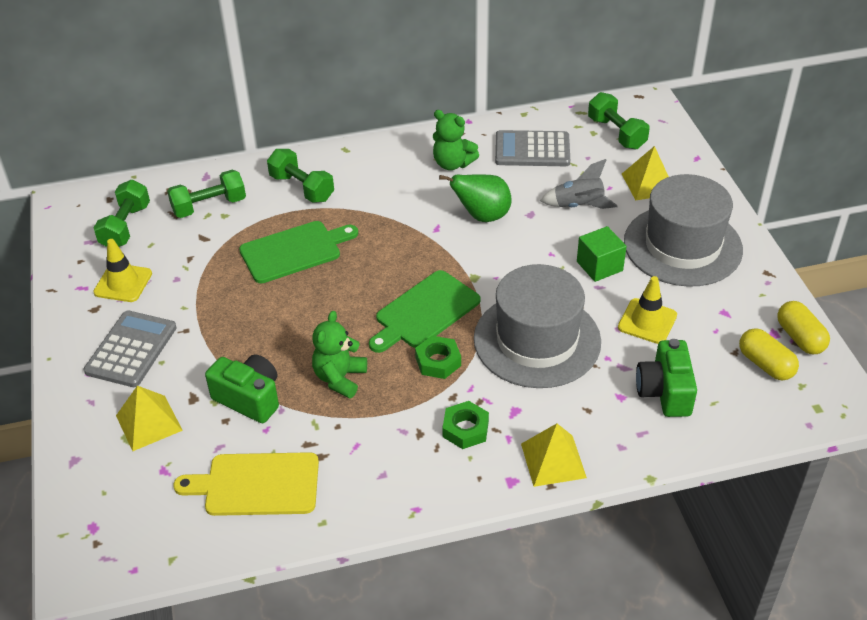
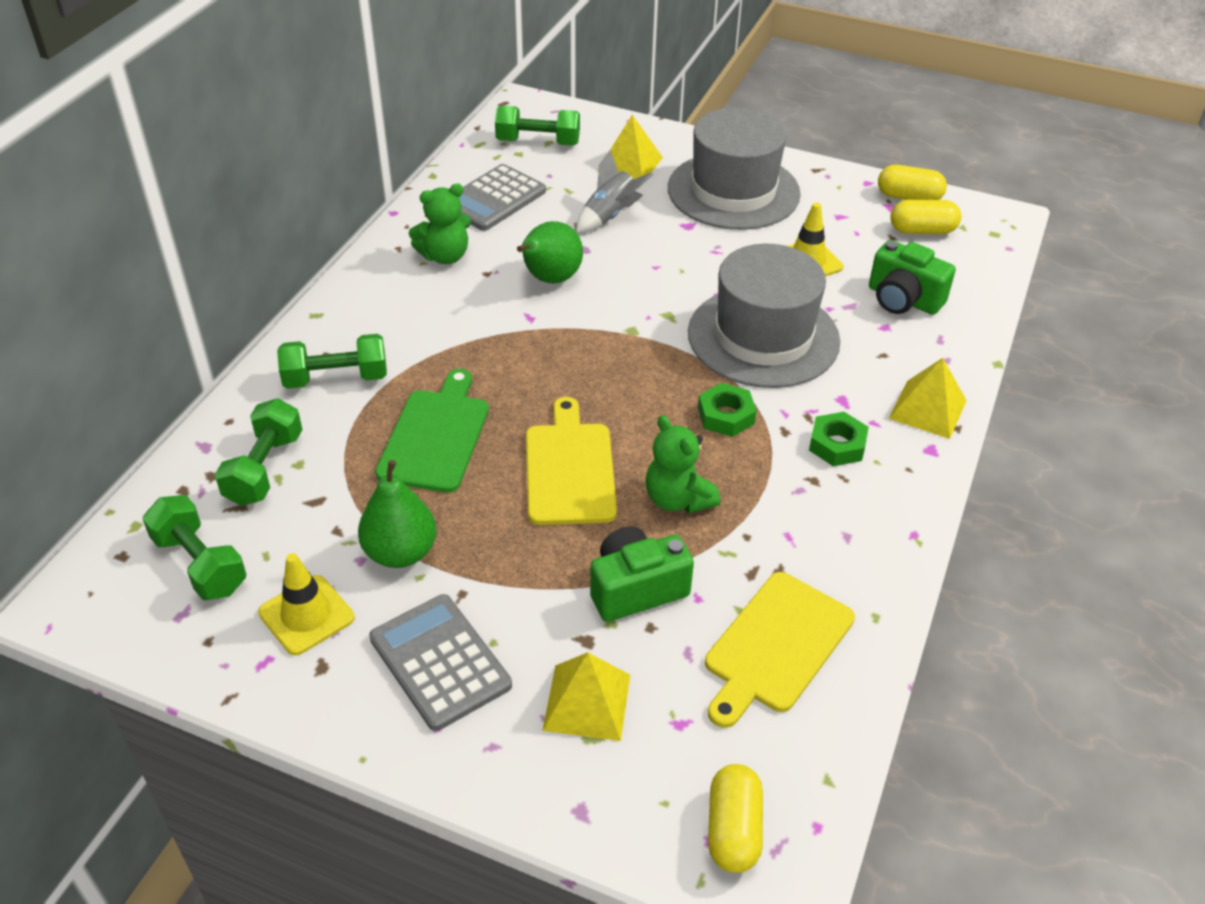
camera: 55 degrees left, 0 degrees up
(105, 532) = (733, 830): none -> yellow capsule
(194, 290) = (400, 552): none -> green pear
(321, 318) = (569, 469): none -> yellow cutting board
(424, 312) = (644, 388): green cutting board -> none
(599, 266) = (706, 248): green cube -> none

